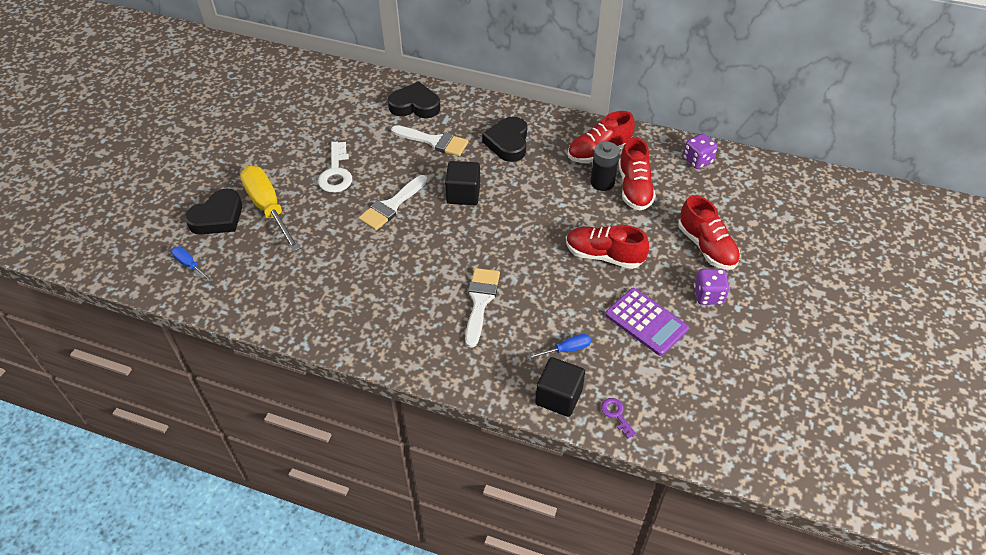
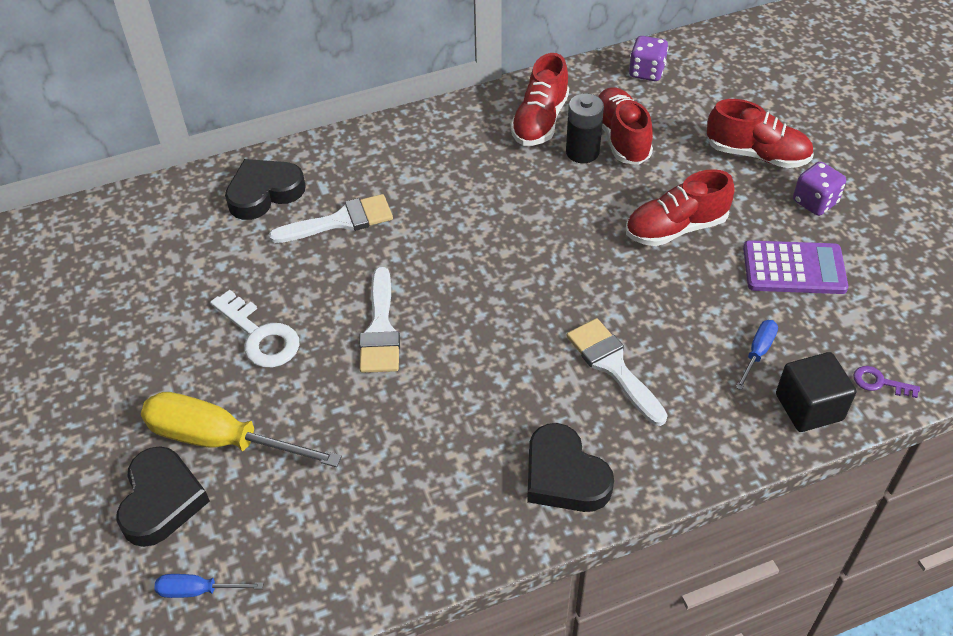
camera: 40 degrees left, 0 degrees up
(463, 194) = (449, 260): black cube -> none
(508, 142) = (429, 170): black heart -> black heart (564, 476)
(634, 188) = (621, 138): red shoe -> red shoe turned 150 degrees counterclockwise

